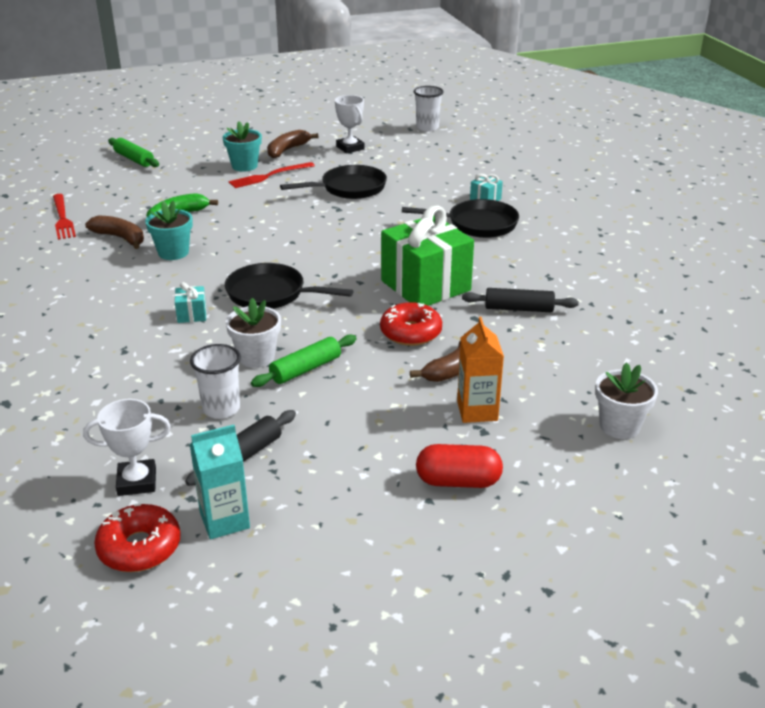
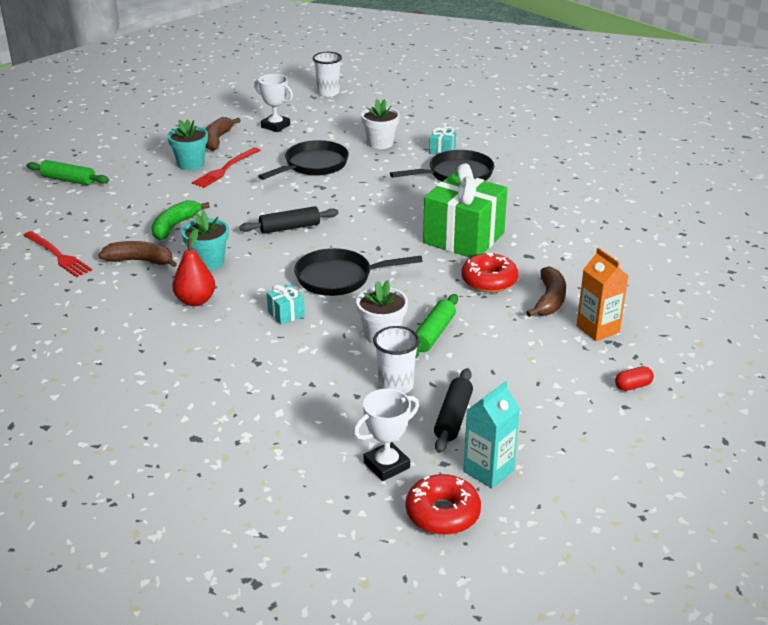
camera: 25 degrees left, 0 degrees up
(129, 283) = (195, 301): none -> red pear
(458, 481) = (633, 386): red capsule -> red capsule, size x0.56
(519, 309) = (555, 239): black rolling pin -> black rolling pin (290, 228)
(619, 426) = (707, 311): white flower pot -> white flower pot (380, 143)

